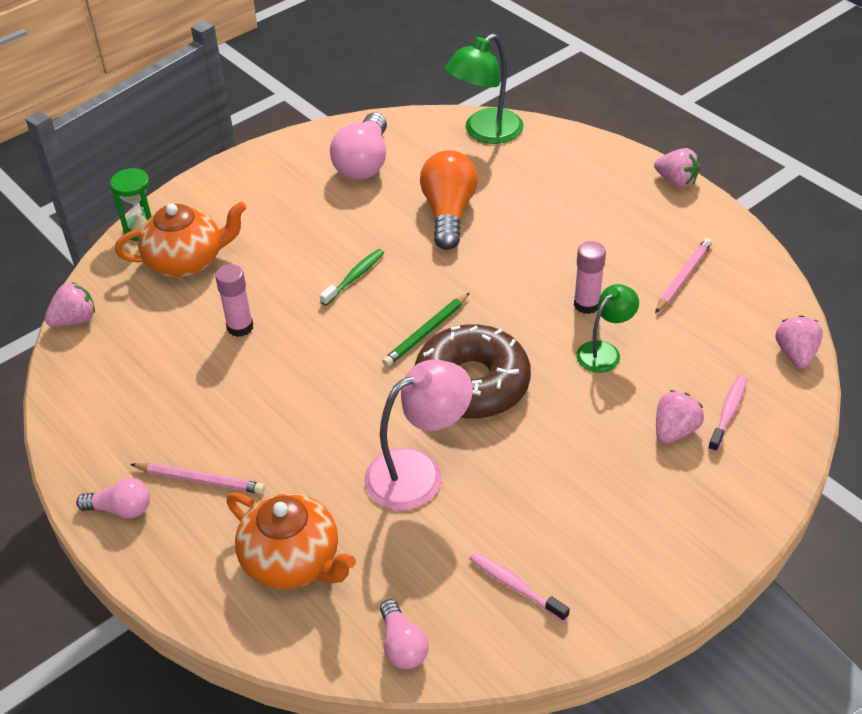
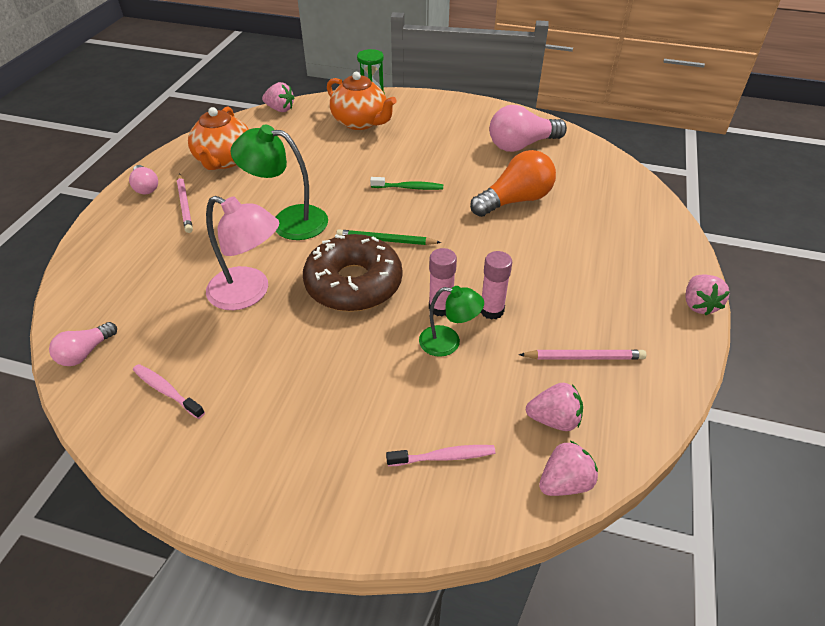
camera: 55 degrees right, 0 degrees up
(240, 327) = (322, 164): pink glue stick -> pink glue stick (440, 307)
(293, 561) = (138, 270): orange teapot -> orange teapot (224, 160)
(485, 133) = (620, 181): green lamp -> green lamp (288, 221)
(515, 586) = (166, 391): pink toothbrush -> pink toothbrush turned 60 degrees counterclockwise
(674, 431) = (393, 425): pink strawberry -> pink strawberry (553, 419)

